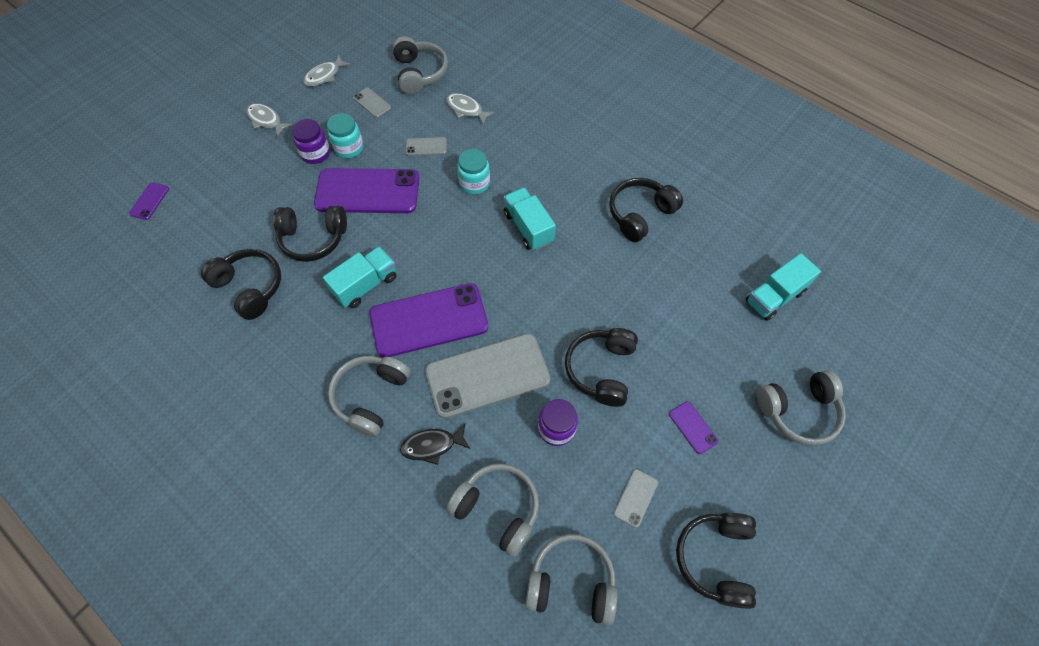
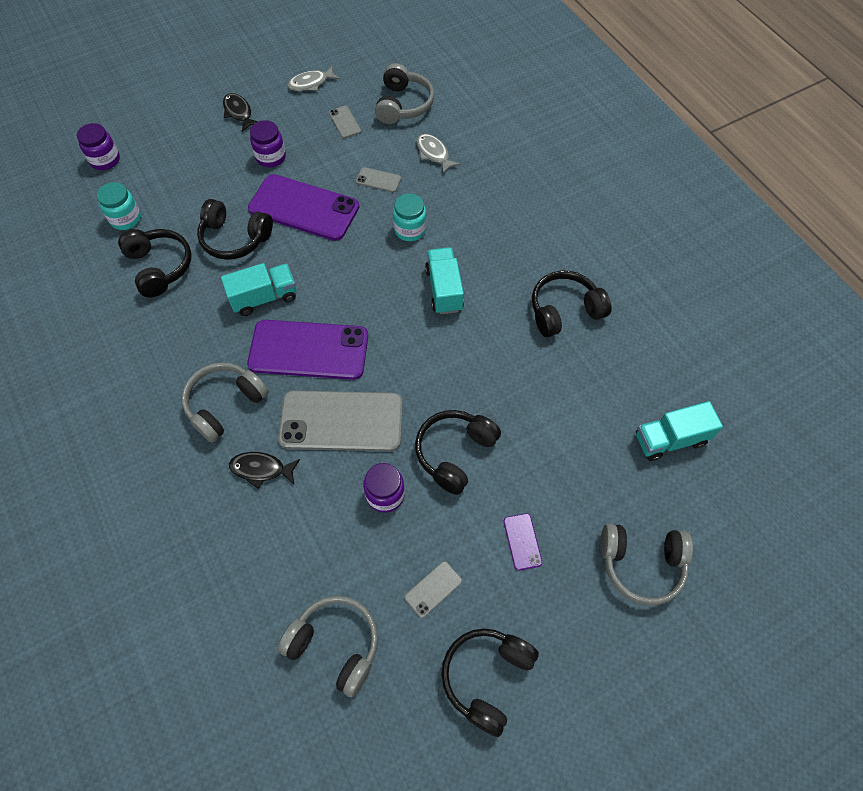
camera: 20 degrees right, 0 degrees up
(149, 201) = (105, 160): purple phone -> purple jar
(266, 120) = (239, 112): grey fish -> black fish
(349, 148) = (304, 161): turquoise jar -> turquoise jar (126, 219)
(498, 509) = (296, 551): grey headphones -> none

